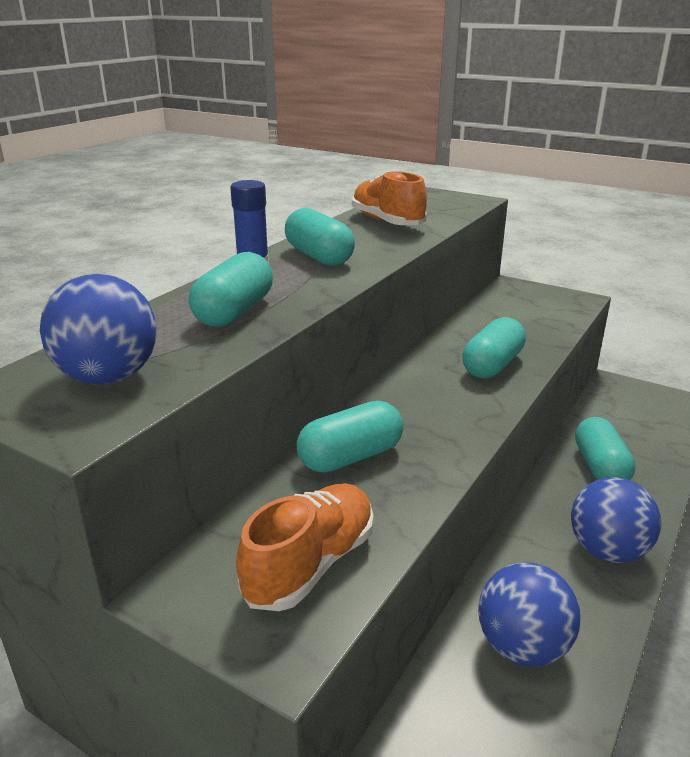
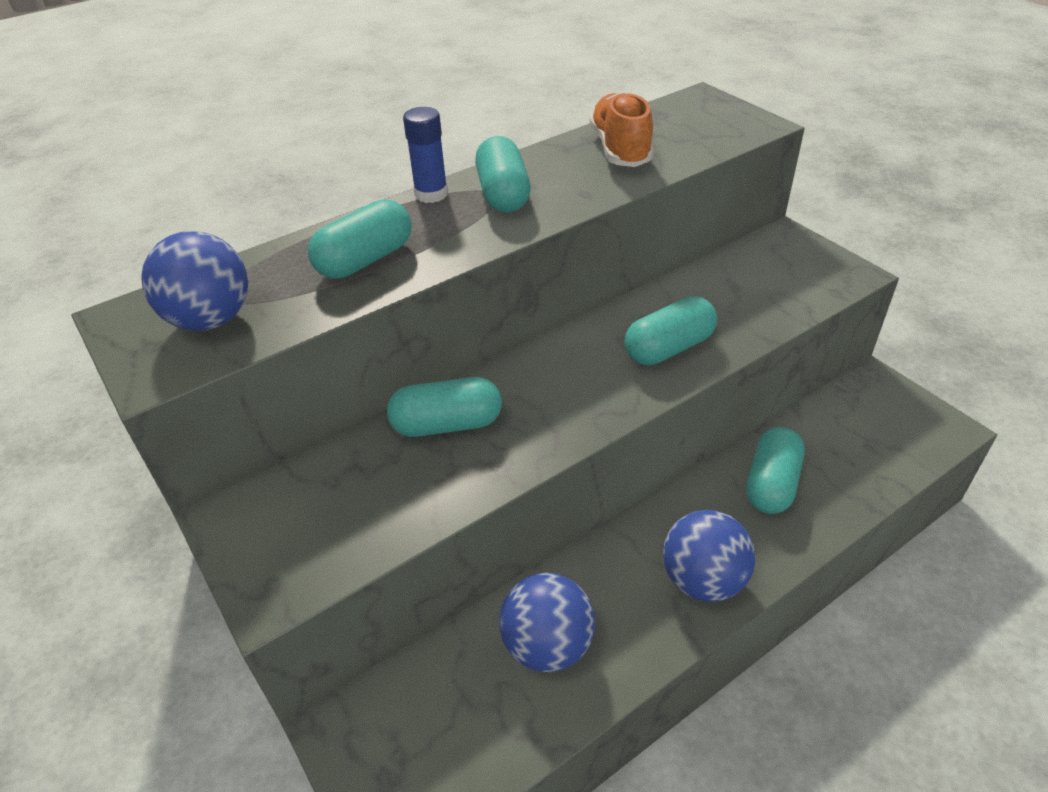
camera: 25 degrees right, 15 degrees up
(310, 564) = (340, 525): orange shoe -> none

